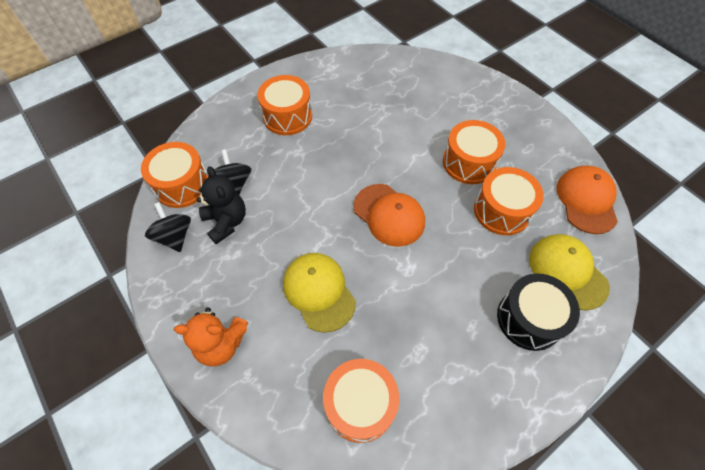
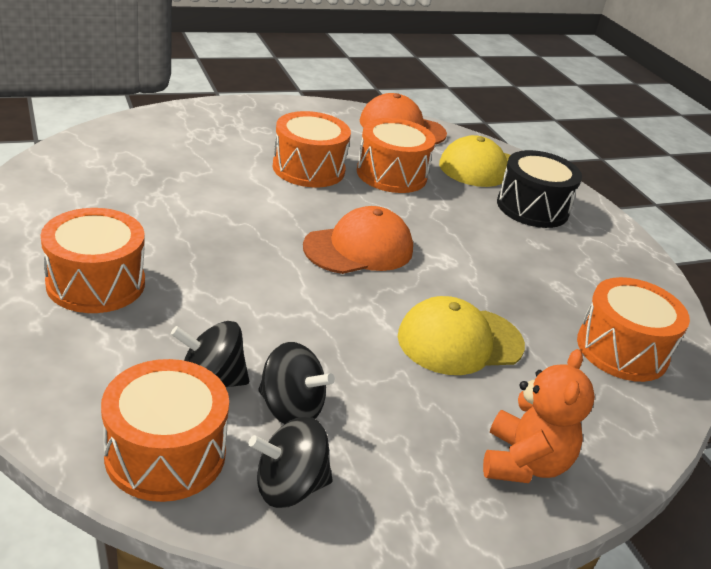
camera: 80 degrees left, 25 degrees down
(226, 222) = (291, 409): black teddy bear -> black spinning top

